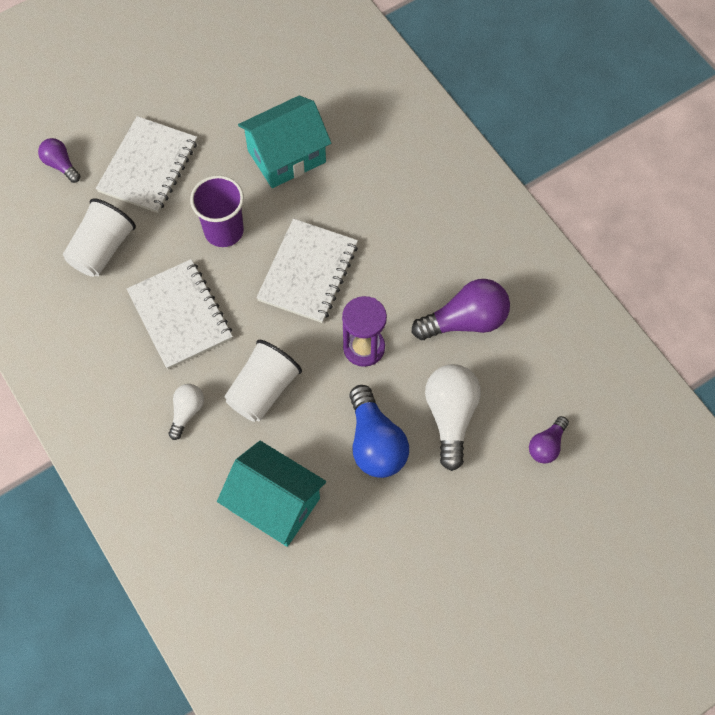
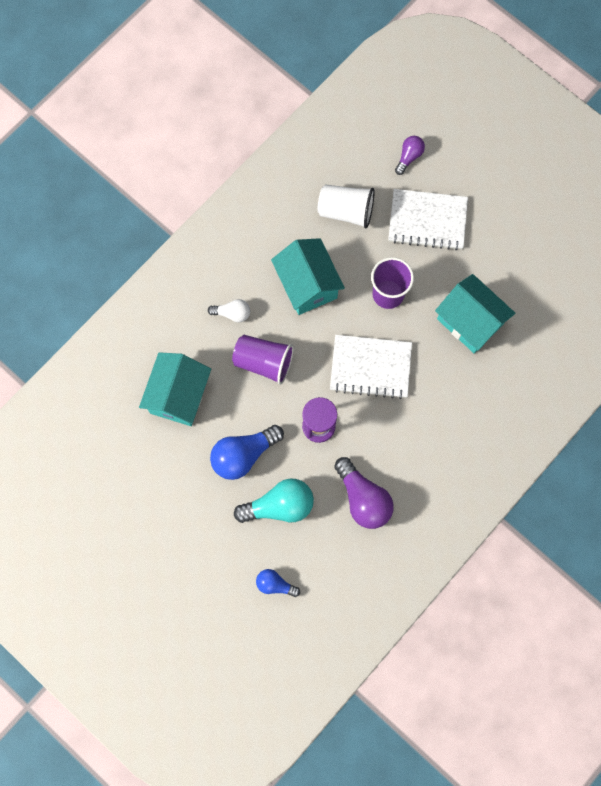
camera: 75 degrees right, 10 degrees up
(180, 315) = (307, 284): white notebook -> turquoise house
(263, 390) = (264, 362): white cup -> purple cup
(450, 416) = (279, 506): white light bulb -> turquoise light bulb
(546, 445) = (275, 584): purple light bulb -> blue light bulb

